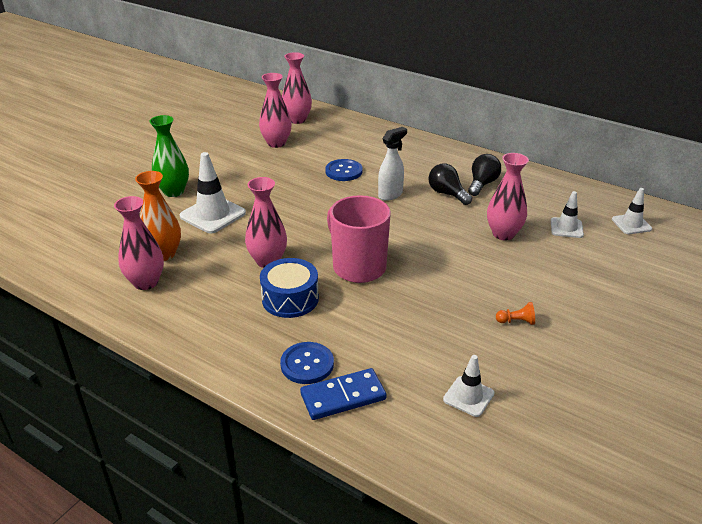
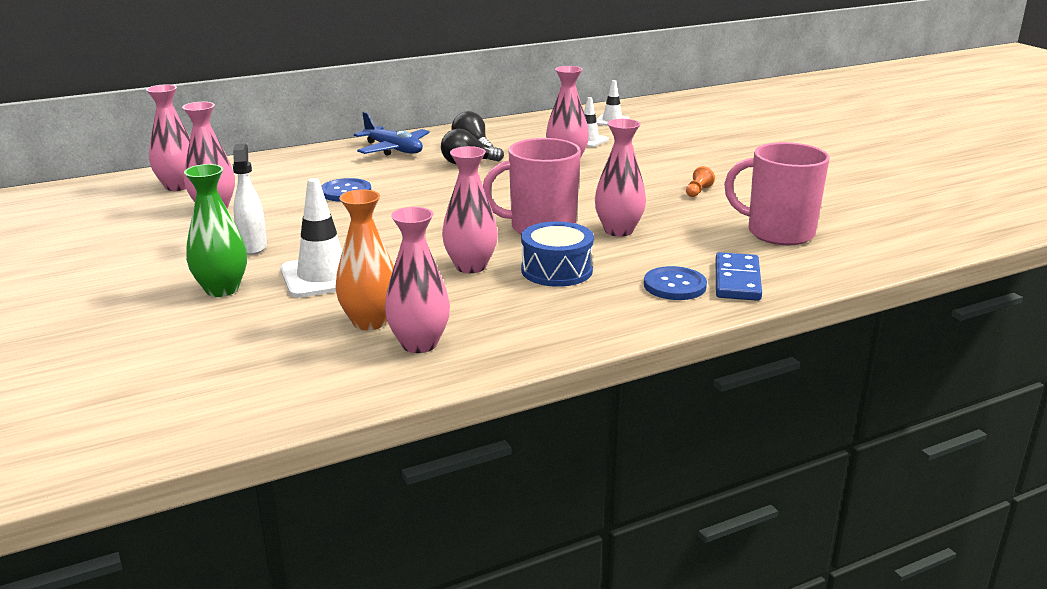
camera: 60 degrees left, 10 degrees down
(387, 304) = (618, 230): none -> pink vase
(390, 194) = (430, 184): white spray bottle -> white spray bottle (253, 247)
(437, 158) = (393, 149): none -> blue plane
(468, 396) = (778, 233): white traffic cone -> pink mug

